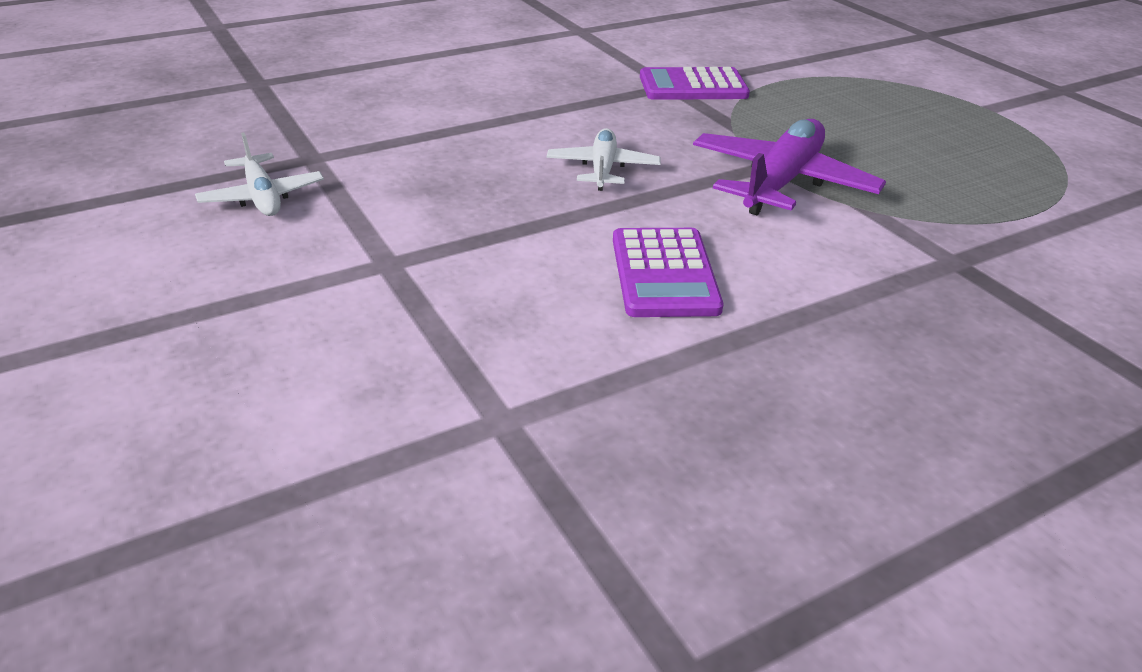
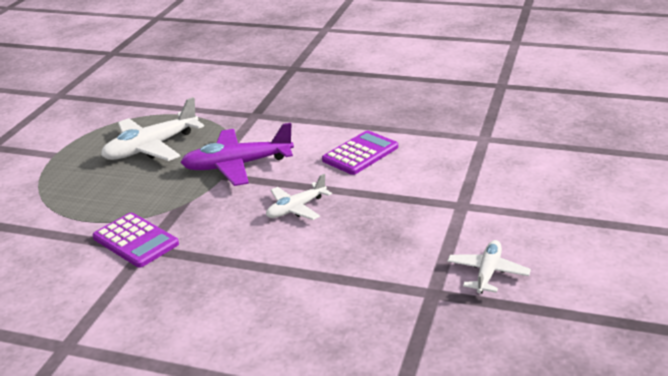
camera: 130 degrees left, 5 degrees down
(928, 157) = (151, 147): none -> white plane

